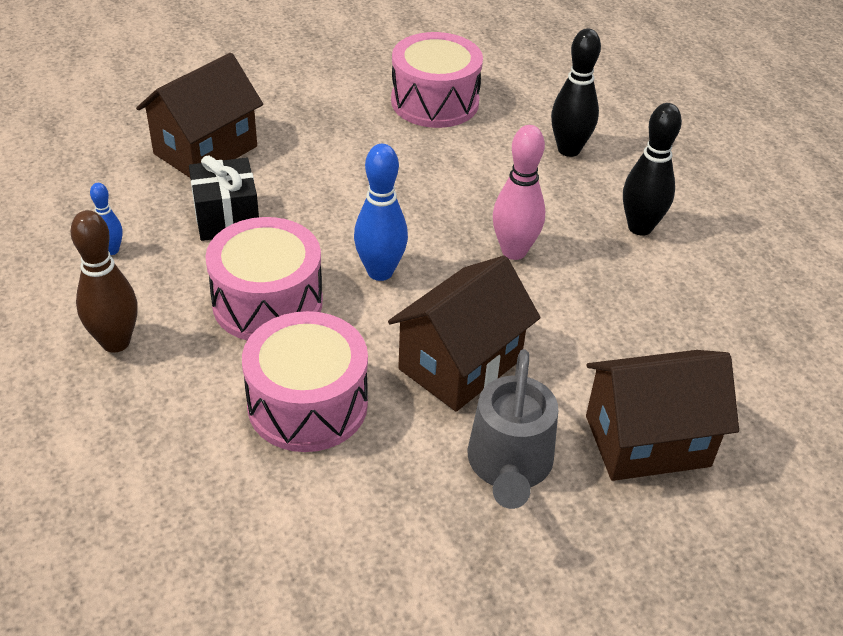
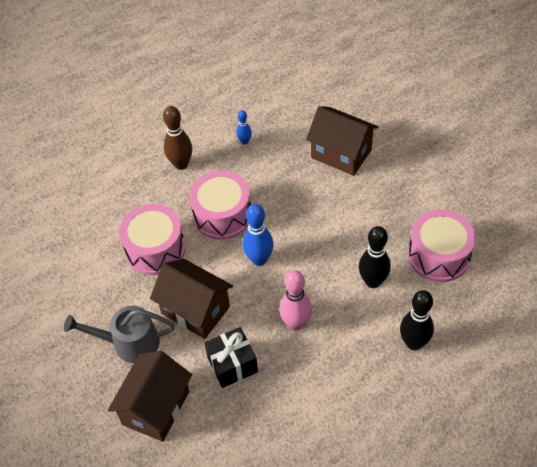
camera: 85 degrees right, 10 degrees up
(226, 218) = (284, 180): black gift -> black gift (232, 364)
(640, 227) = (341, 394): black bowling pin -> black bowling pin (372, 281)
(647, 441) = (156, 408): brown house -> brown house turned 45 degrees clockwise

